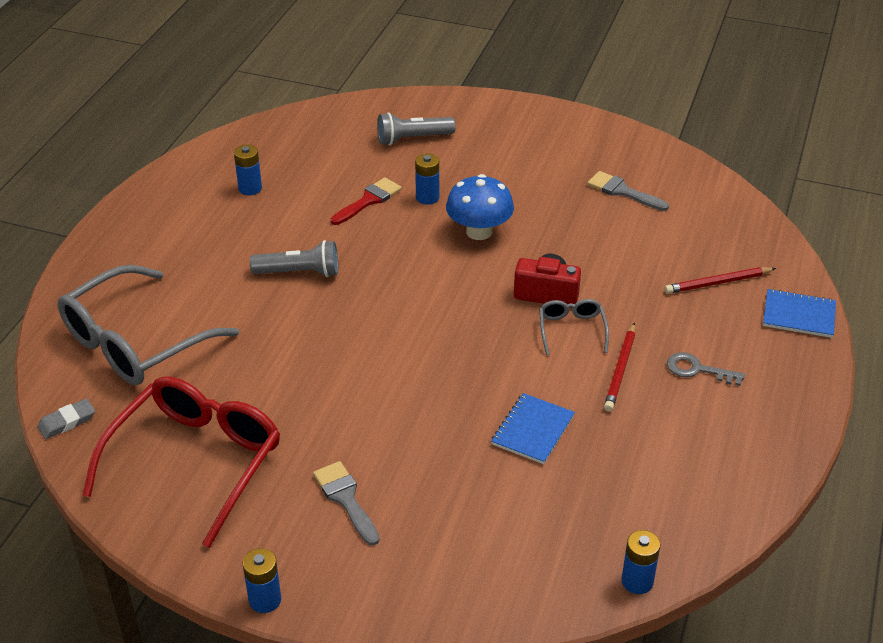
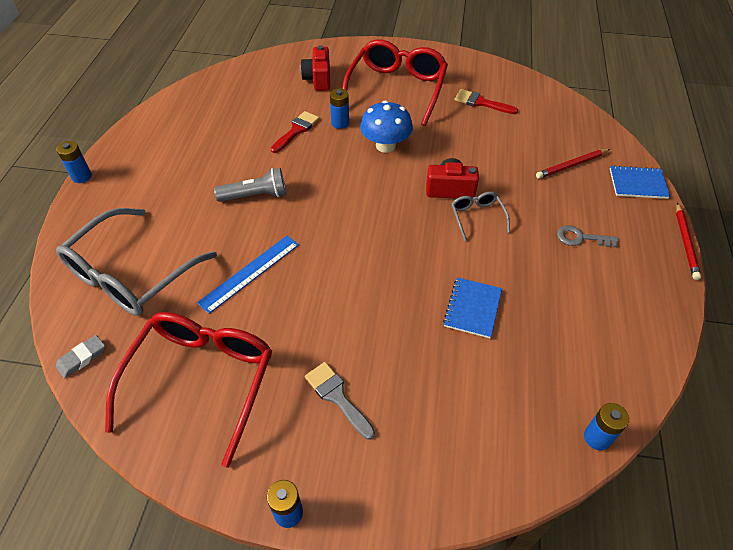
camera: 10 degrees left, 10 degrees up
(250, 188) = (203, 131): blue battery -> blue battery (81, 176)
(274, 358) = (249, 273): none -> blue ruler
(412, 139) = (318, 79): grey flashlight -> red camera
(514, 162) = (396, 89): none -> red glasses
(620, 369) = (524, 246): red pencil -> red pencil (685, 243)
(622, 191) = (481, 102): grey brush -> red brush

